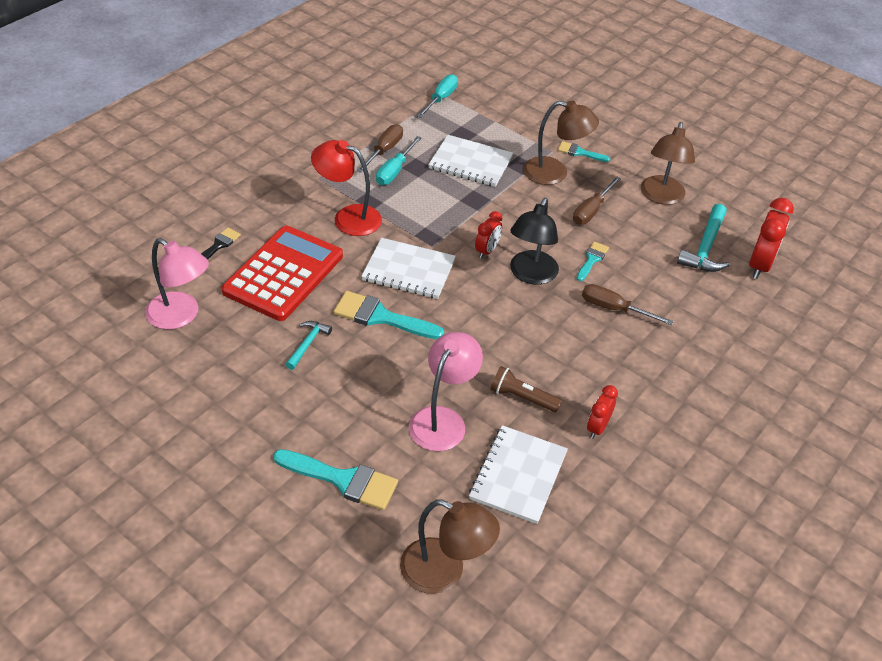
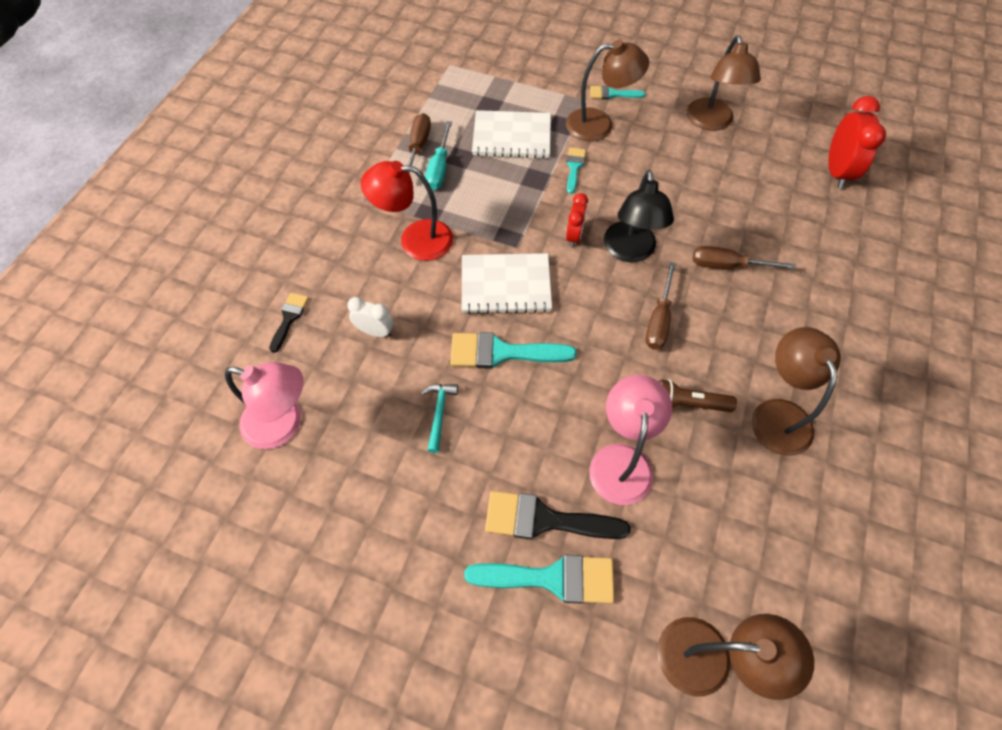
camera: 15 degrees left, 15 degrees up
(283, 273) = (375, 331): red calculator -> white clock
(357, 440) = (544, 519): none -> black brush
(441, 99) = (449, 70): turquoise screwdriver -> none
(518, 476) = (728, 503): white notebook -> none
(591, 211) = (654, 157): brown screwdriver -> brown screwdriver (659, 320)
(592, 260) = (680, 214): turquoise brush -> turquoise brush (574, 167)
(597, 427) = (777, 414): red clock -> brown lamp
(705, 248) = (779, 167): turquoise hammer -> none

